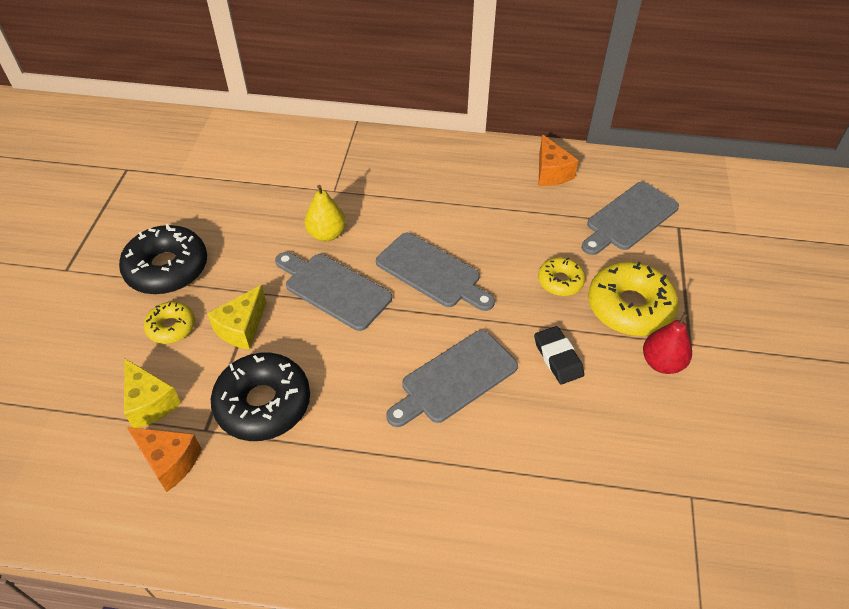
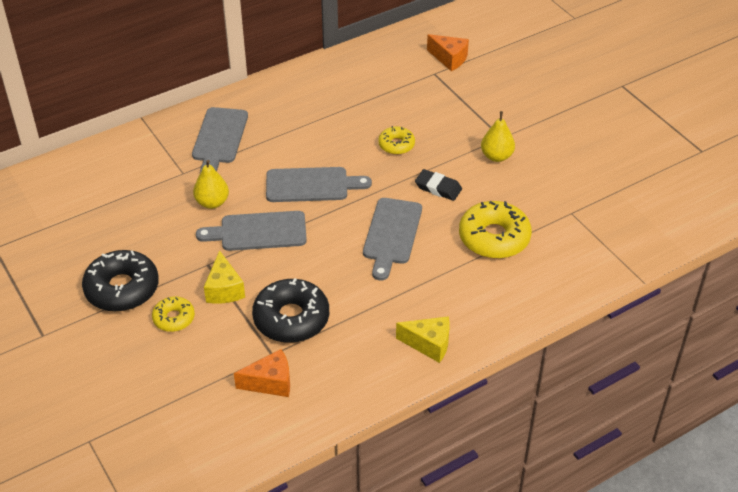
camera: 40 degrees left, 5 degrees down
(150, 403) = (217, 364): yellow cheese -> yellow cheese (429, 344)
(551, 173) = (322, 81): orange cheese -> orange cheese (449, 59)
(629, 218) = (400, 84): grey cutting board -> grey cutting board (219, 138)
(629, 307) = (450, 136): yellow donut -> yellow donut (494, 238)
(662, 363) = (496, 156): red pear -> yellow pear

